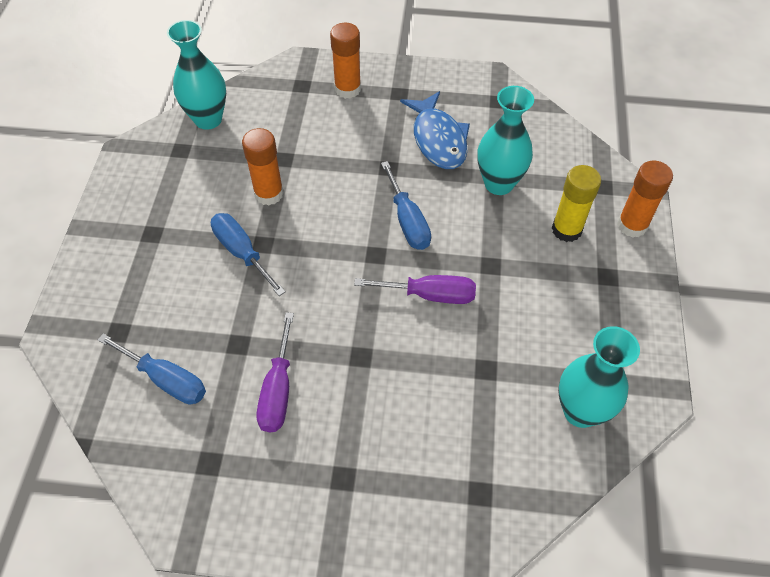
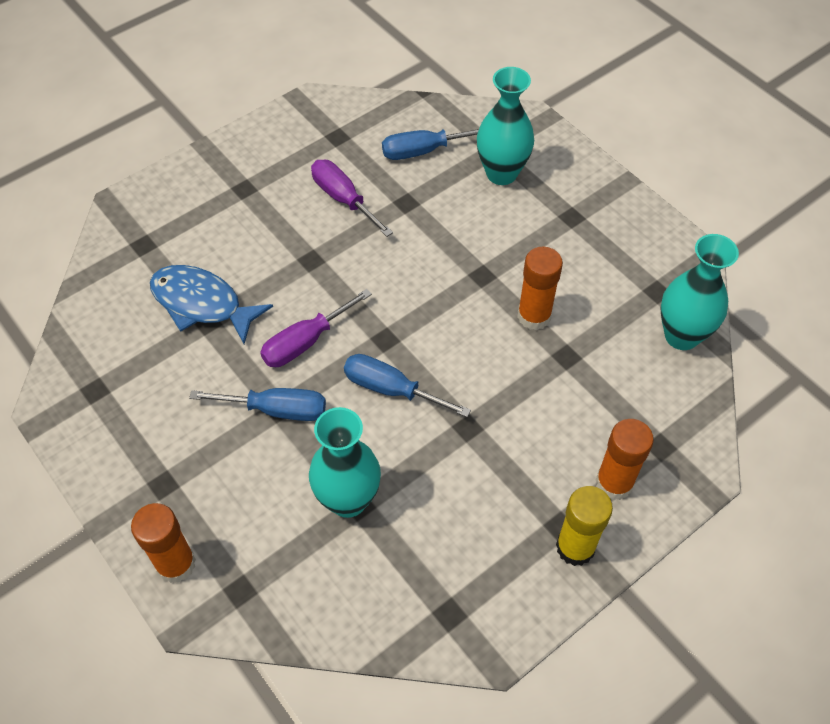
camera: 135 degrees right, 0 degrees up
(242, 252) = (488, 257): blue screwdriver -> blue screwdriver (277, 410)
(438, 139) = (458, 501): blue fish -> blue fish (202, 304)
(566, 230) = (238, 502): yellow glue stick -> yellow glue stick (575, 547)
(580, 411) = (107, 347): turquoise vase -> turquoise vase (501, 173)

